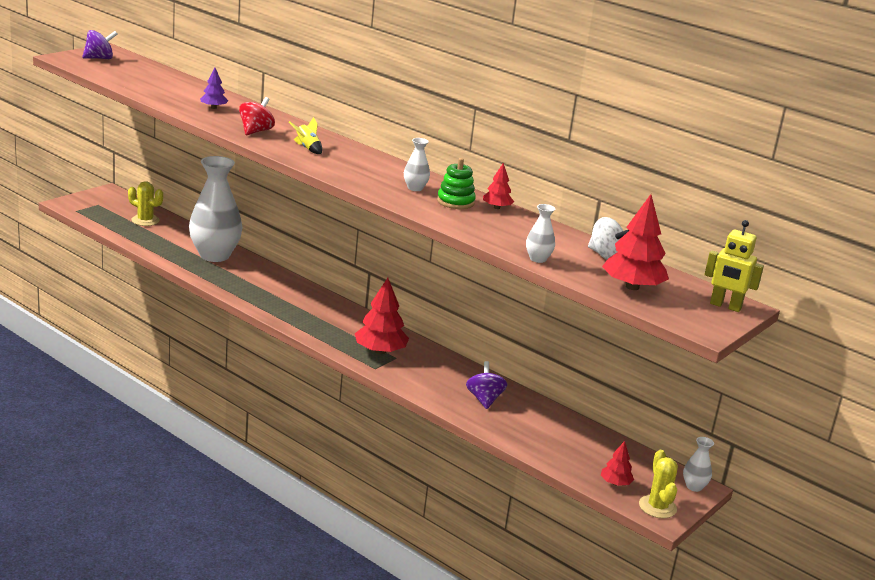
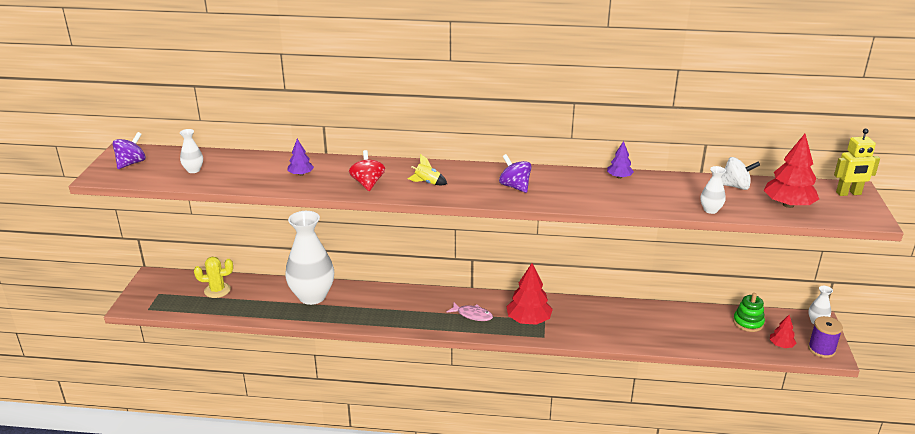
camera: 30 degrees left, 5 degrees up
(333, 325) = (472, 315): none -> pink fish
(415, 188) = (549, 185): white vase -> white vase (193, 170)
(455, 202) = (590, 185): green stacking toy -> green stacking toy (748, 323)
(484, 399) = (636, 323): purple spinning top -> purple spinning top (515, 186)
(496, 207) = (619, 177): red tree -> purple tree
(657, 507) = (821, 349): yellow cactus -> purple spool

